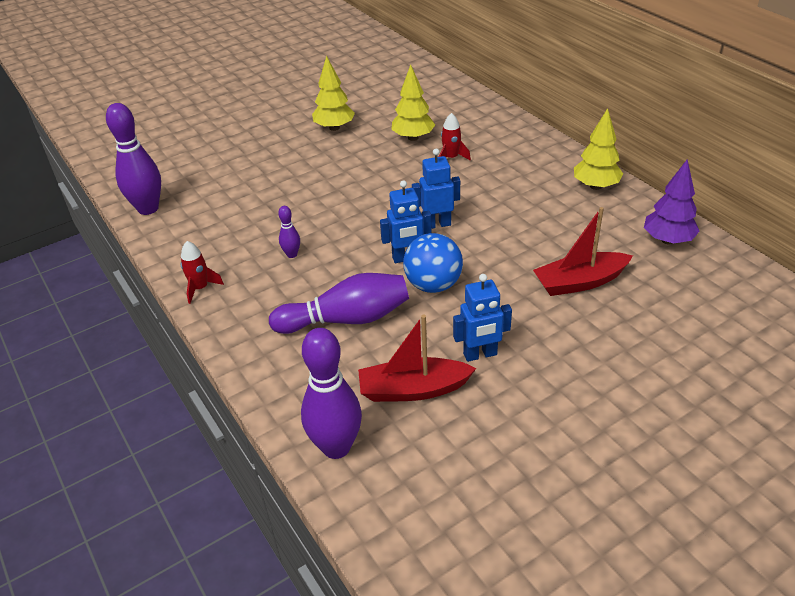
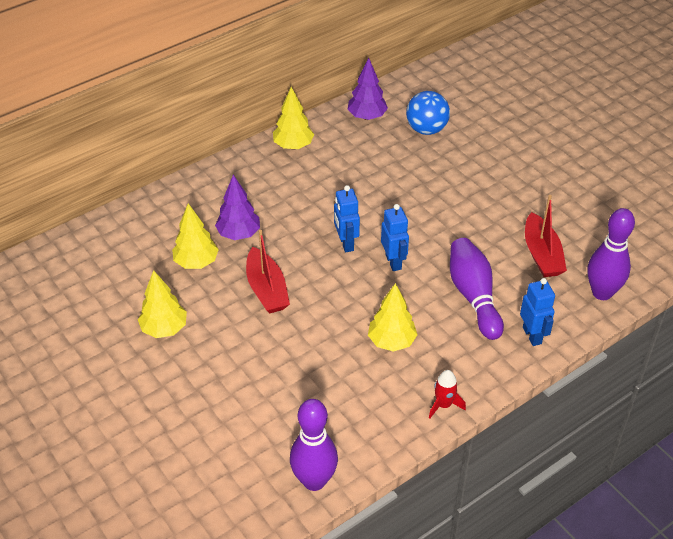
camera: 95 degrees left, 5 degrees up
(292, 254) = (391, 341): purple bowling pin -> yellow tree
(433, 285) = (427, 245): blue ball -> blue ball (426, 129)
(451, 158) = (238, 234): red rocket -> purple tree
(480, 354) = (502, 220): blue robot -> blue robot (532, 335)
(580, 282) = (418, 165): red boat -> red boat (267, 289)

